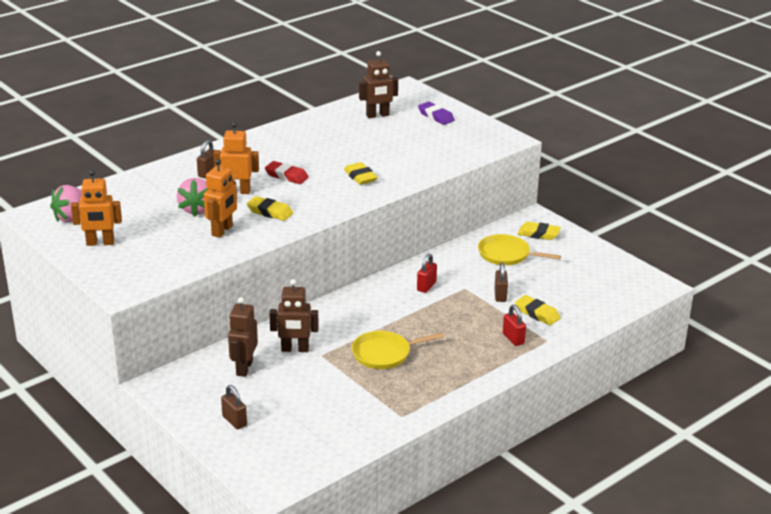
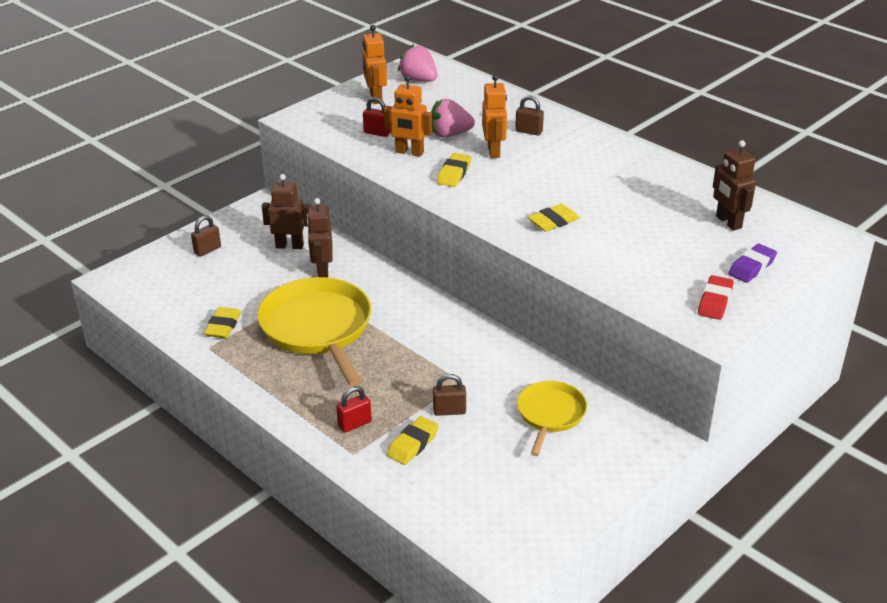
camera: 85 degrees right, 5 degrees up
(286, 176) = (538, 175): red eraser -> red eraser (714, 301)
(384, 353) = (318, 328): yellow pan -> yellow pan, size x1.79
(426, 286) = (458, 350): red padlock -> red padlock (377, 133)
(538, 234) = (615, 444): yellow eraser -> yellow eraser (223, 326)

